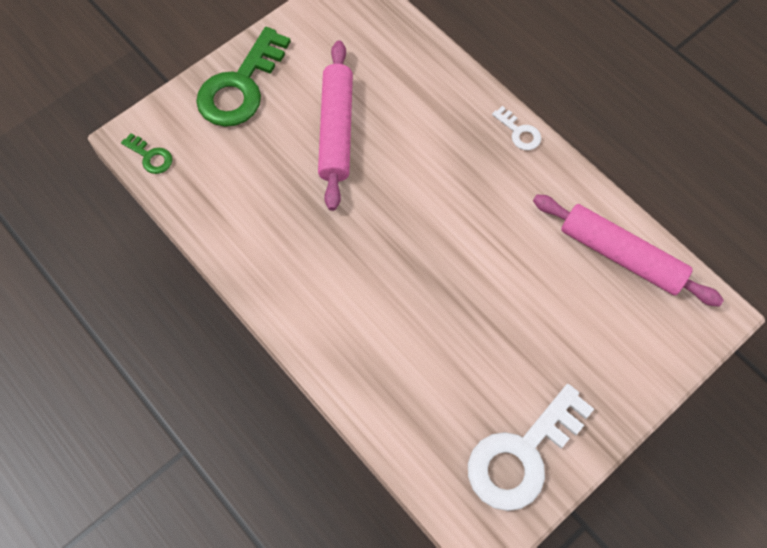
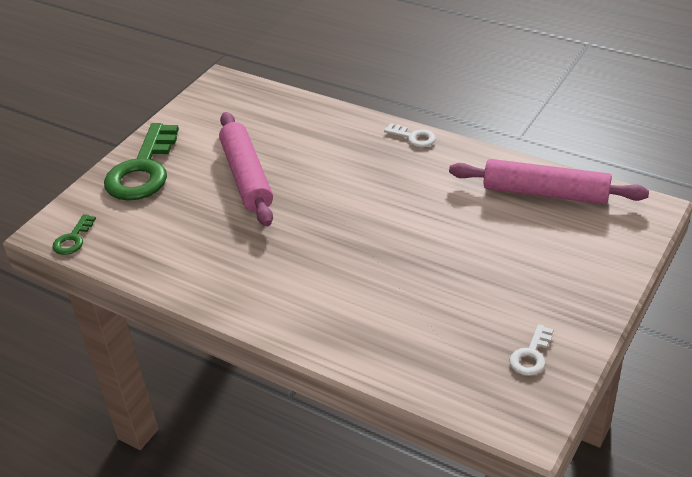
camera: 15 degrees left, 25 degrees down
(151, 156) = (73, 239): green key -> green key turned 90 degrees clockwise
(522, 455) = (531, 355): white key -> white key, size x0.45

